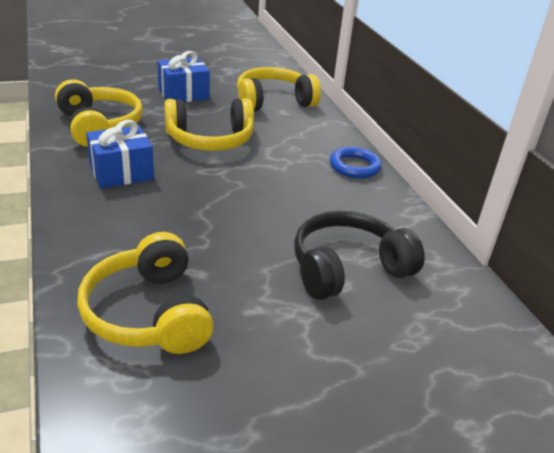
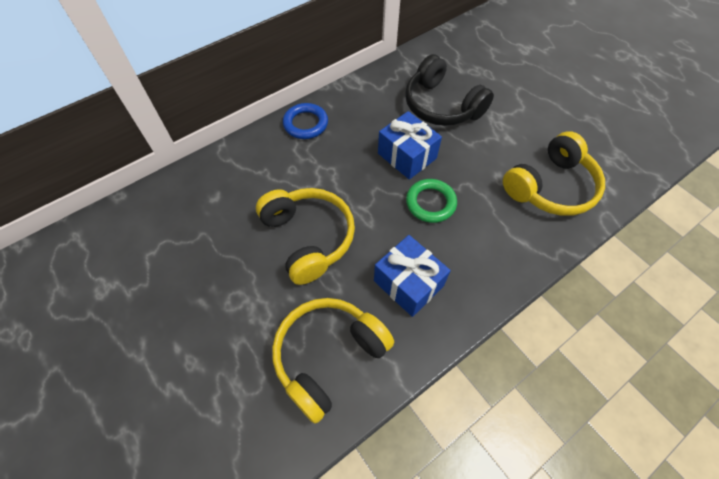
camera: 105 degrees left, 25 degrees up
(183, 94) = (203, 308): blue gift -> blue gift (407, 156)
(198, 210) = (430, 203): none -> green ring
(273, 101) = (192, 213): yellow headphones -> none

